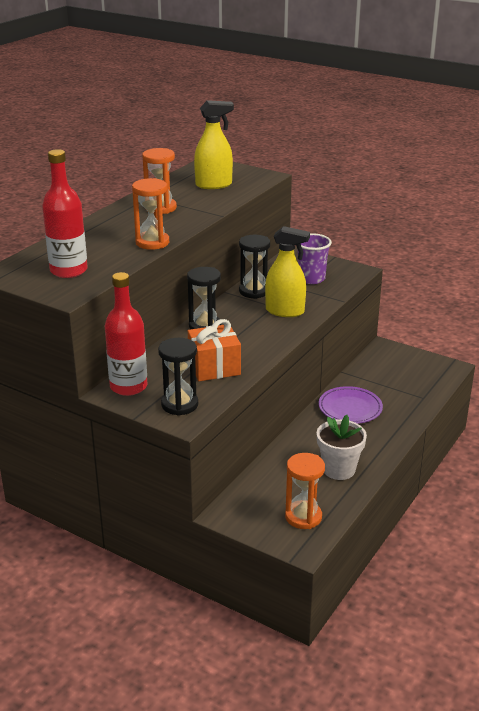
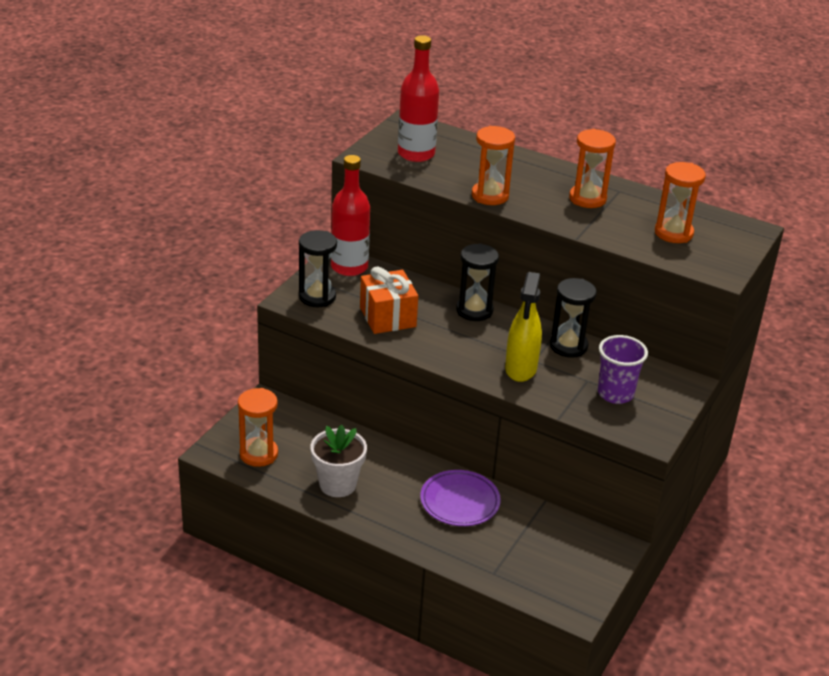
camera: 85 degrees right, 5 degrees up
(214, 185) = (673, 233): yellow spray bottle -> orange hourglass

